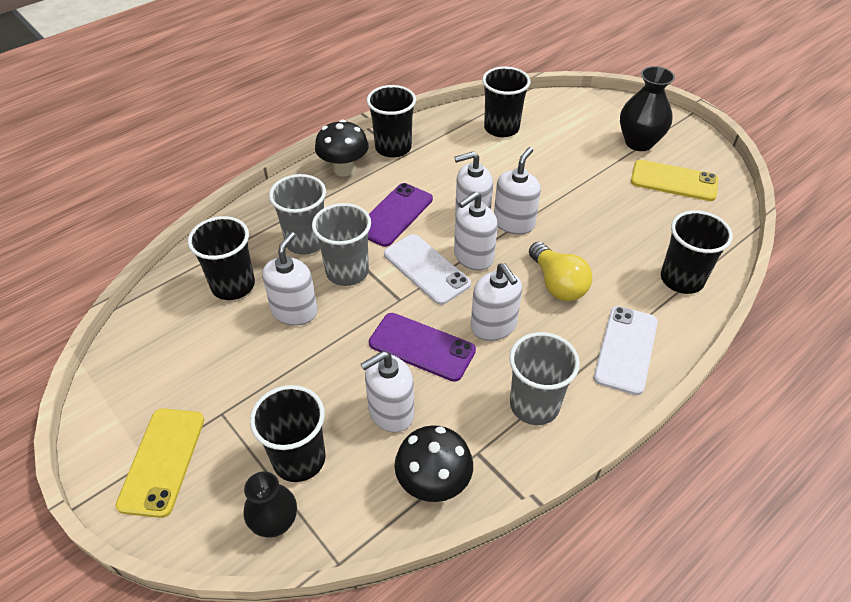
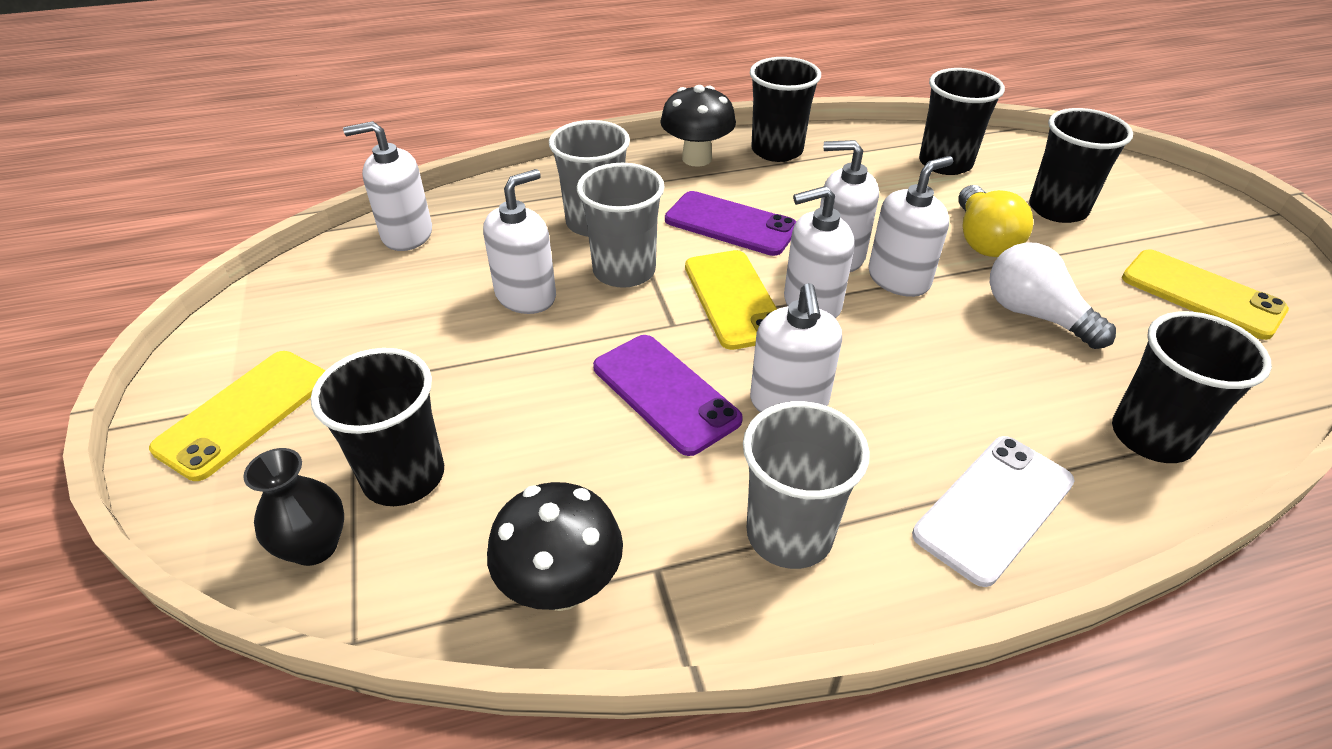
camera: 25 degrees right, 5 degrees down
(233, 285) = (473, 245): black cup -> black cup (1057, 209)
(391, 412) = (566, 462): white soap dispenser -> white soap dispenser (407, 234)
(395, 215) = (730, 224): purple phone -> purple phone turned 60 degrees clockwise
(426, 269) = (733, 299): white phone -> yellow phone
(557, 284) = (924, 376): yellow light bulb -> yellow light bulb (983, 240)
(597, 223) = (1035, 315): none -> white light bulb
(639, 142) = (1162, 230): black vase -> none

